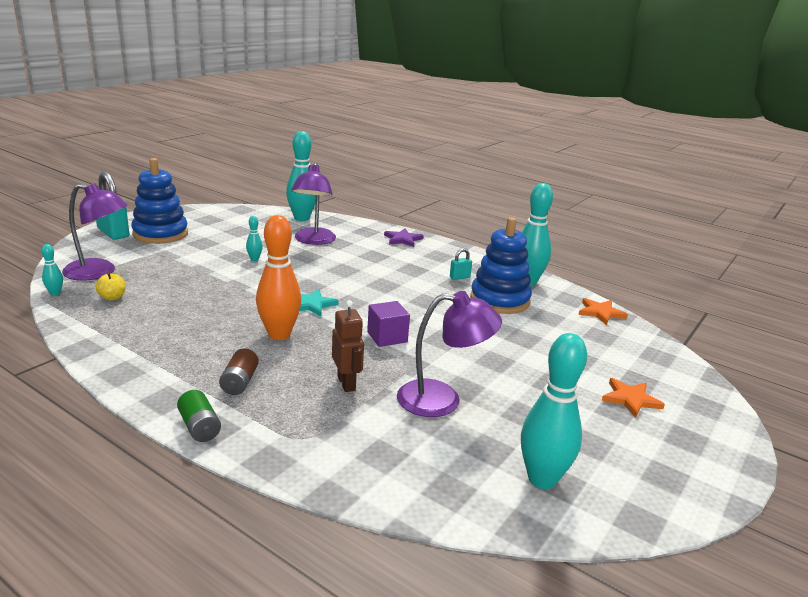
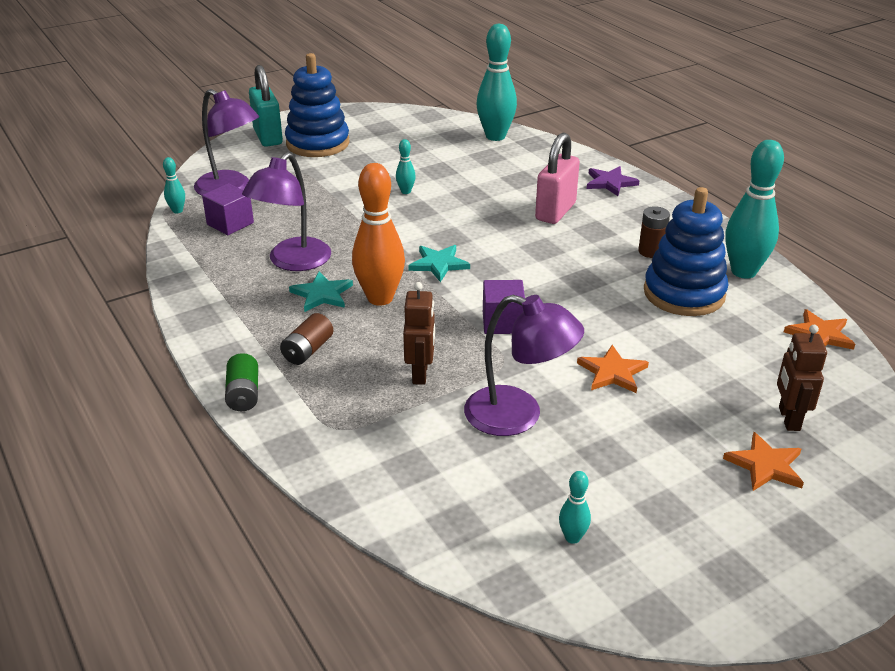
camera: 25 degrees right, 10 degrees up
(112, 297) = (230, 223): yellow apple -> purple cube
(227, 338) = (322, 294): none -> turquoise star
(313, 241) = (491, 172): purple lamp -> purple lamp (292, 262)
(377, 260) = (555, 211): none -> pink padlock
(459, 277) = (651, 251): turquoise padlock -> brown battery
(488, 357) = (612, 372): none -> orange star
(542, 479) = (572, 537): turquoise bowling pin -> turquoise bowling pin, size x0.45
(621, 367) = (788, 419): none -> brown robot

